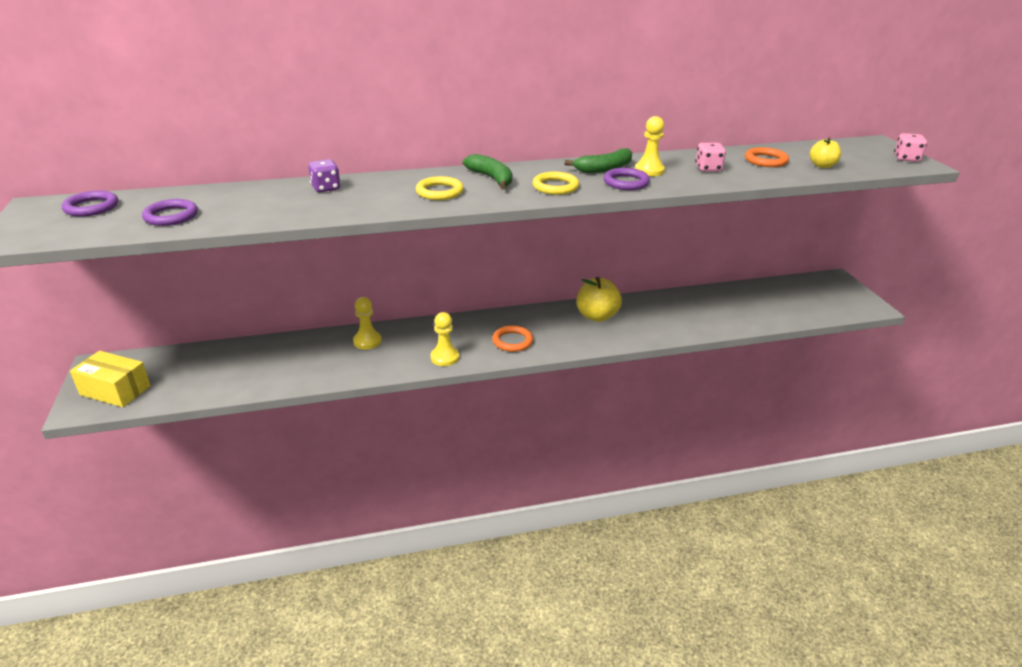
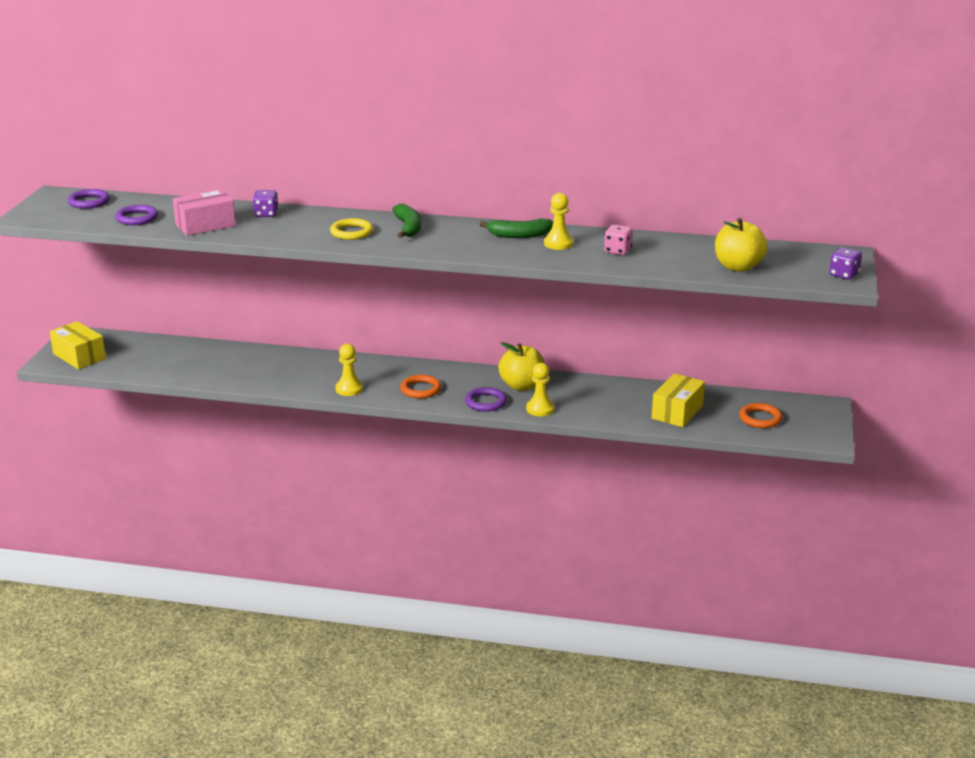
camera: 25 degrees right, 5 degrees down
(265, 210) = (205, 225): none -> pink box
(367, 341) = (295, 362): yellow pawn -> yellow pawn (540, 409)
(555, 187) = (453, 244): yellow ring -> none
(626, 182) = (520, 251): purple ring -> purple ring (485, 402)
(742, 310) = (677, 412): none -> yellow box
(766, 160) = (689, 253): orange ring -> orange ring (760, 418)
(822, 166) = (738, 267): yellow apple -> yellow apple, size x1.70
(906, 159) = (843, 275): pink dice -> purple dice

